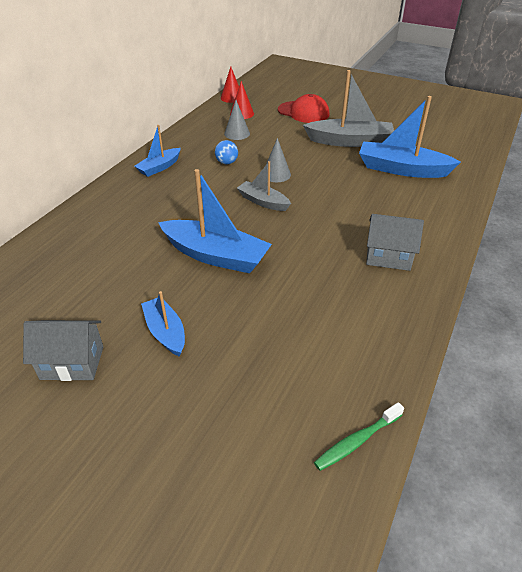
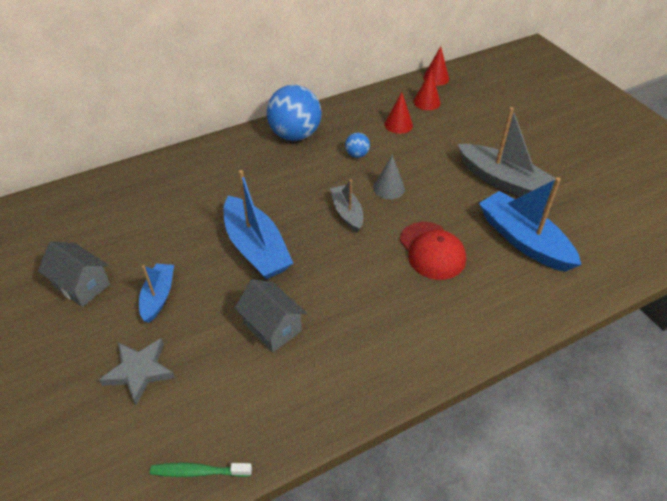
camera: 35 degrees right, 5 degrees up
(159, 167) = (295, 135): blue boat -> blue ball
(214, 399) = (139, 371): none -> grey star
(237, 133) = (398, 124): grey cone -> red cone
(303, 112) = (492, 124): red cap -> red cap (432, 251)
(388, 257) = (400, 329): grey house -> grey house (272, 327)

